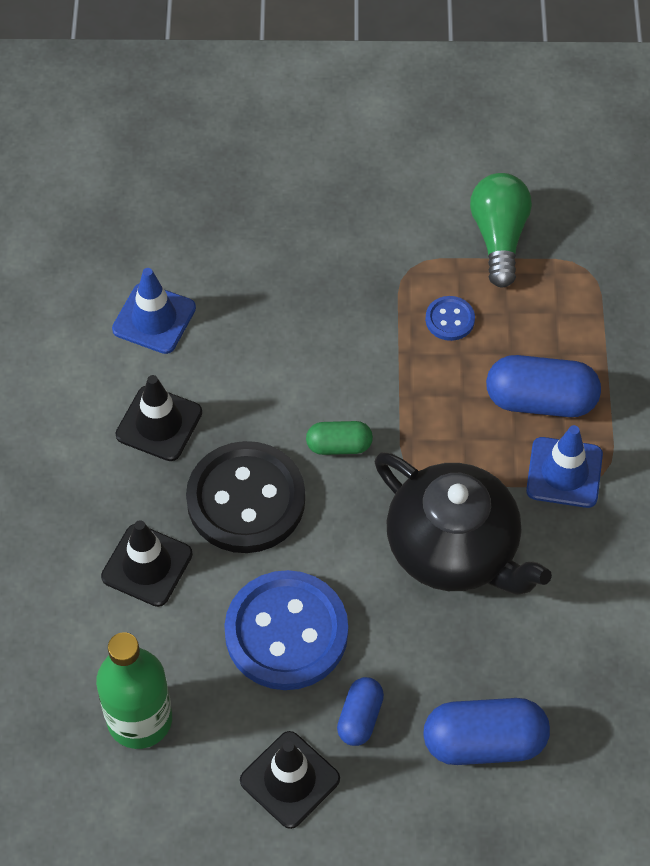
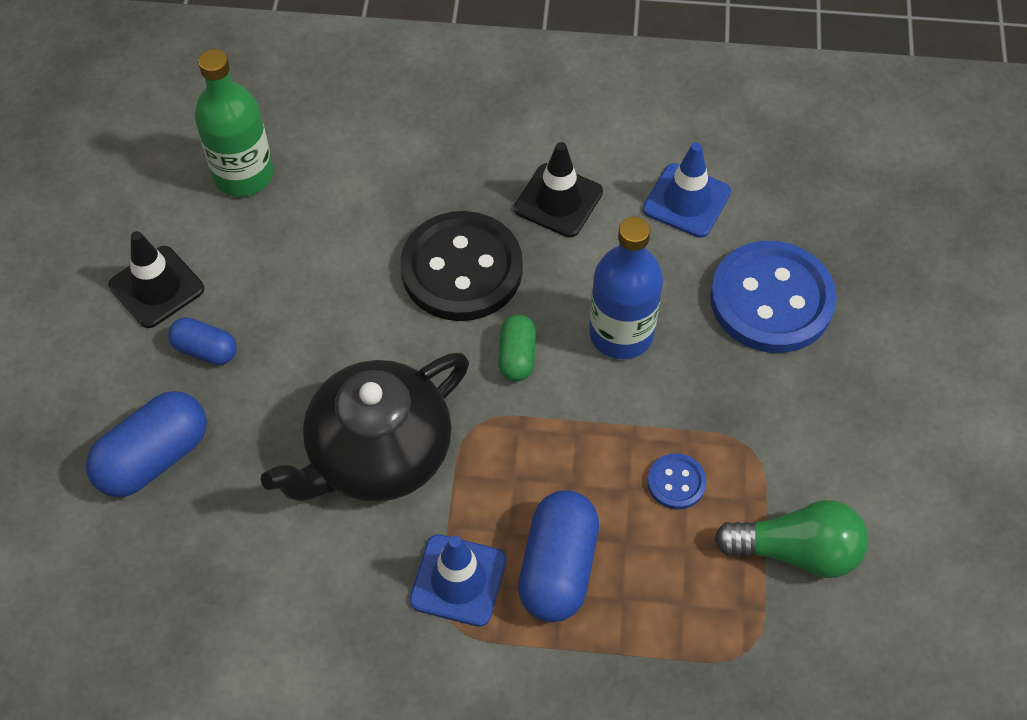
camera: 95 degrees right, 0 degrees up
(147, 565) = (400, 185): black traffic cone -> none
(286, 632) = (308, 294): blue button -> blue button (771, 300)
(306, 365) = (621, 334): none -> blue bottle
(484, 742) = (154, 458): blue capsule -> blue capsule turned 45 degrees clockwise

